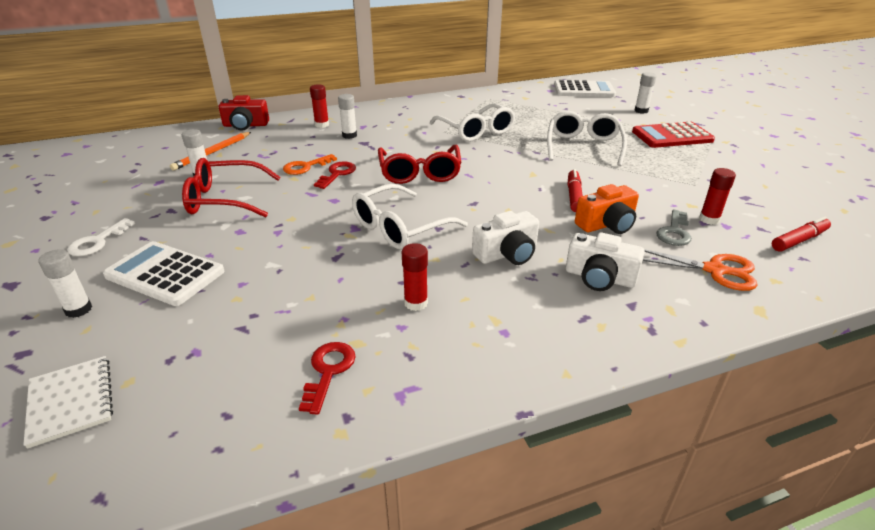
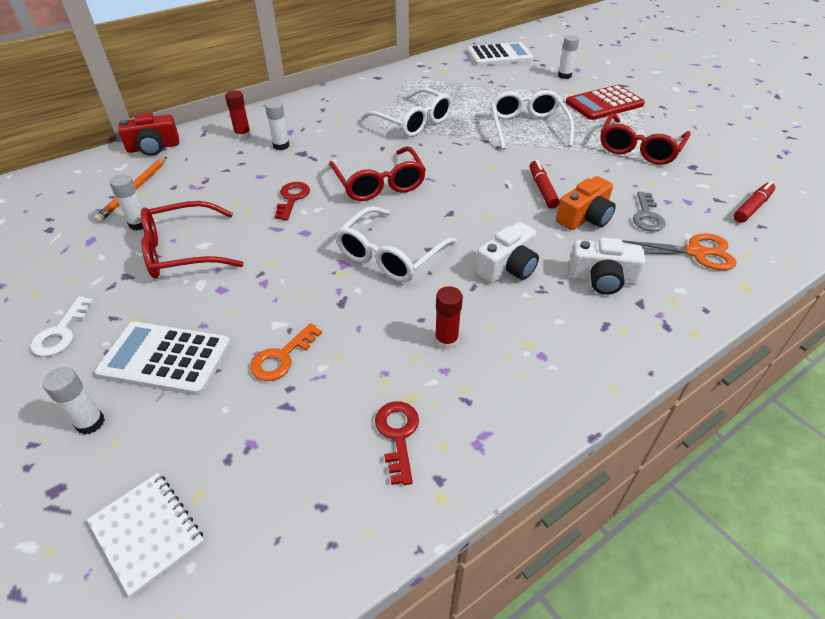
camera: 15 degrees left, 10 degrees up
(305, 167) = (252, 194): orange key -> orange key (282, 357)
(692, 176) = (639, 149): none -> red glasses
(709, 219) = (671, 197): red glue stick -> none

